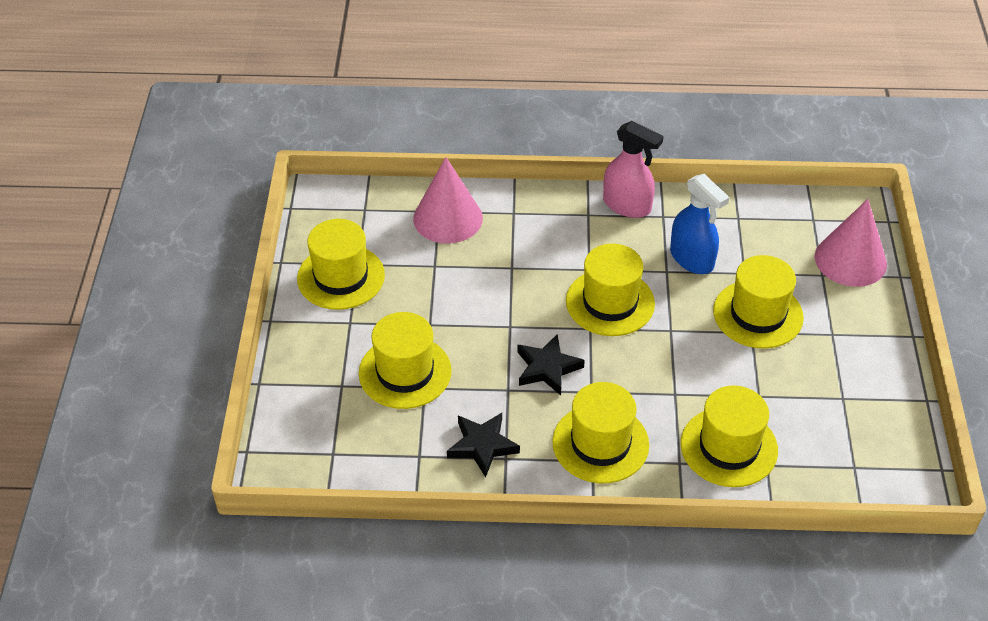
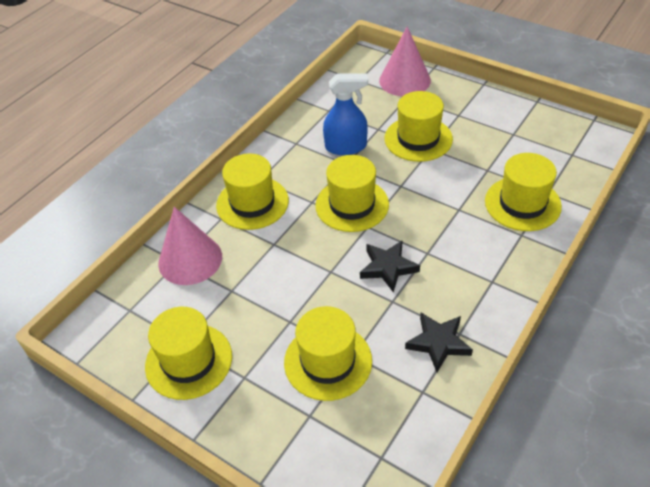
camera: 55 degrees left, 0 degrees up
(600, 443) = (479, 269): yellow hat -> yellow hat (252, 203)
(627, 205) = (270, 156): pink spray bottle -> none

